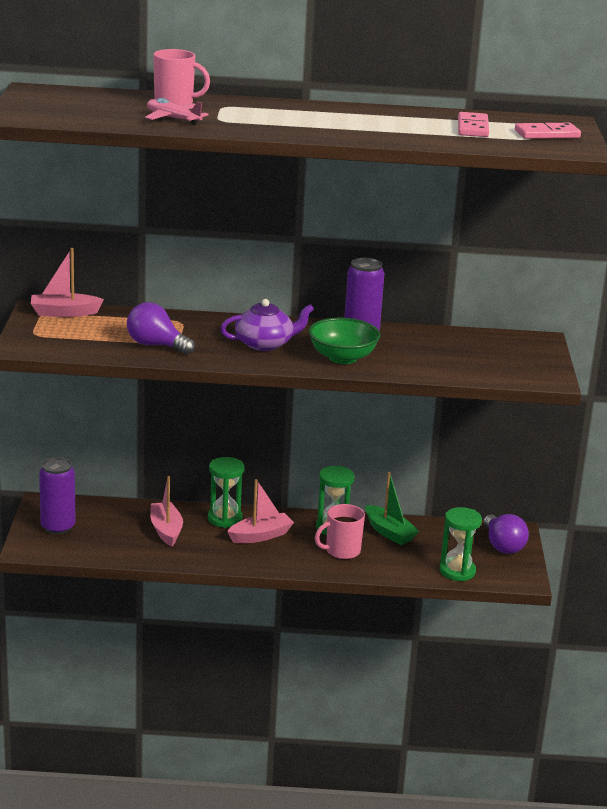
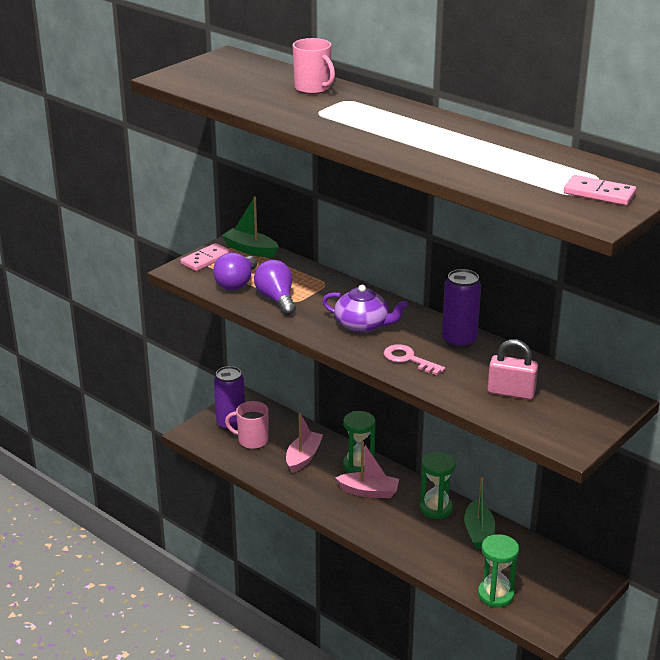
camera: 40 degrees right, 5 degrees up
(64, 313) = (250, 250): pink boat -> green boat
(173, 119) = (280, 104): pink plane -> none
(342, 358) = (408, 359): green bowl -> pink key
(342, 551) = (418, 533): pink mug -> pink mug (252, 440)
(455, 357) = (511, 392): none -> pink padlock
(473, 128) = (534, 170): pink domino -> pink domino (206, 259)
(502, 545) = (567, 588): purple light bulb -> purple light bulb (236, 284)

